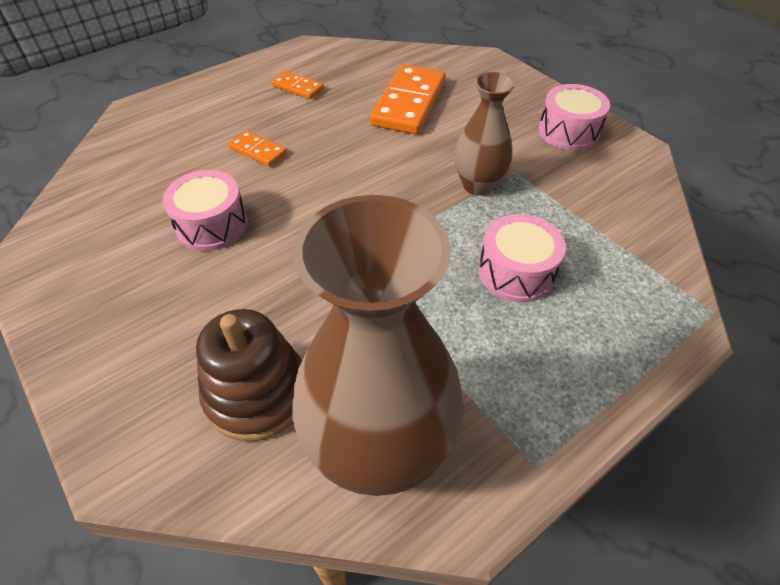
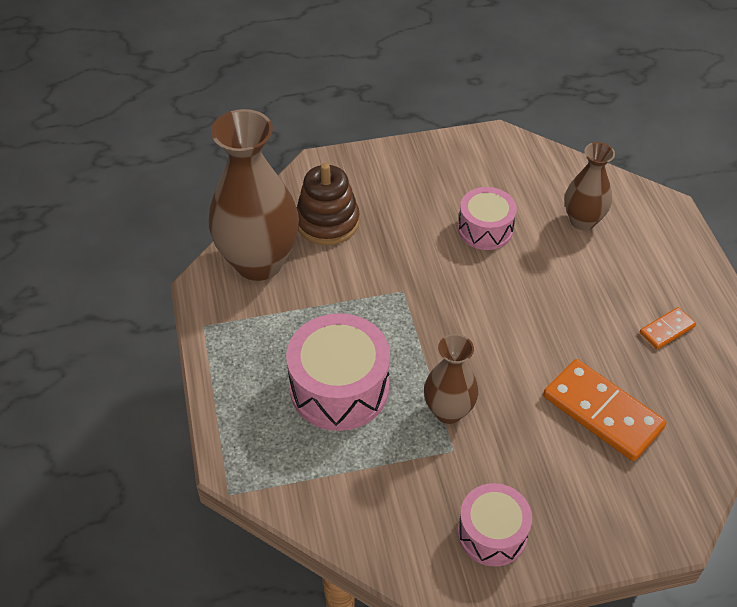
camera: 115 degrees right, 0 degrees up
(172, 157) = (582, 221): none -> brown vase
(258, 151) = (568, 275): orange domino -> none
(516, 272) = (339, 388): pink drum -> pink drum, size x1.59

